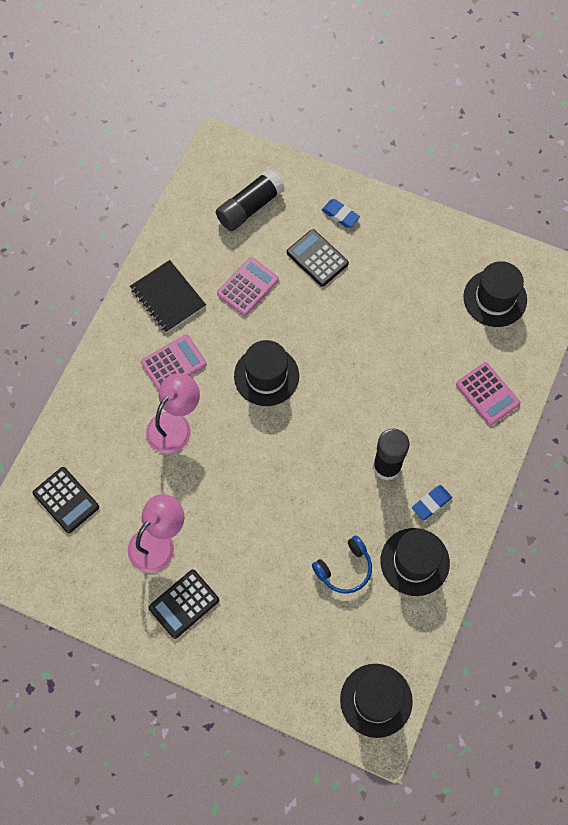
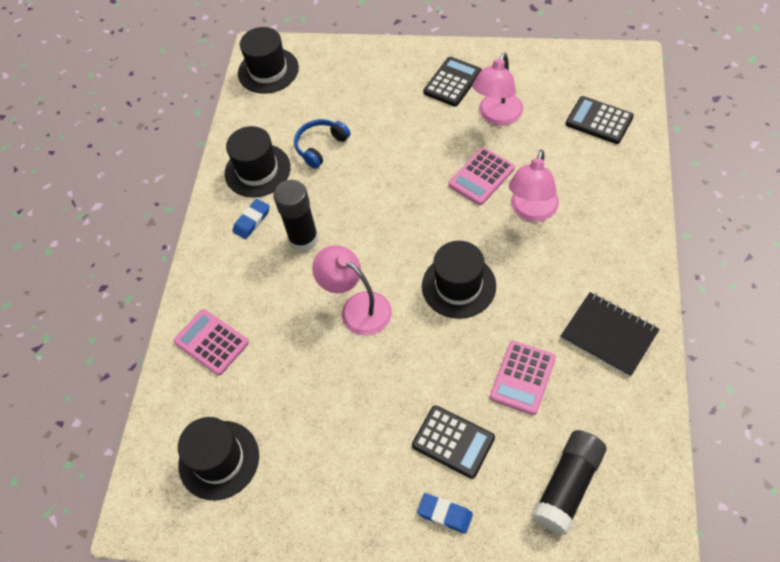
camera: 170 degrees right, 10 degrees down
(173, 363) = (564, 267): pink calculator -> pink calculator (481, 176)
(357, 384) = (357, 308): none -> pink lamp

